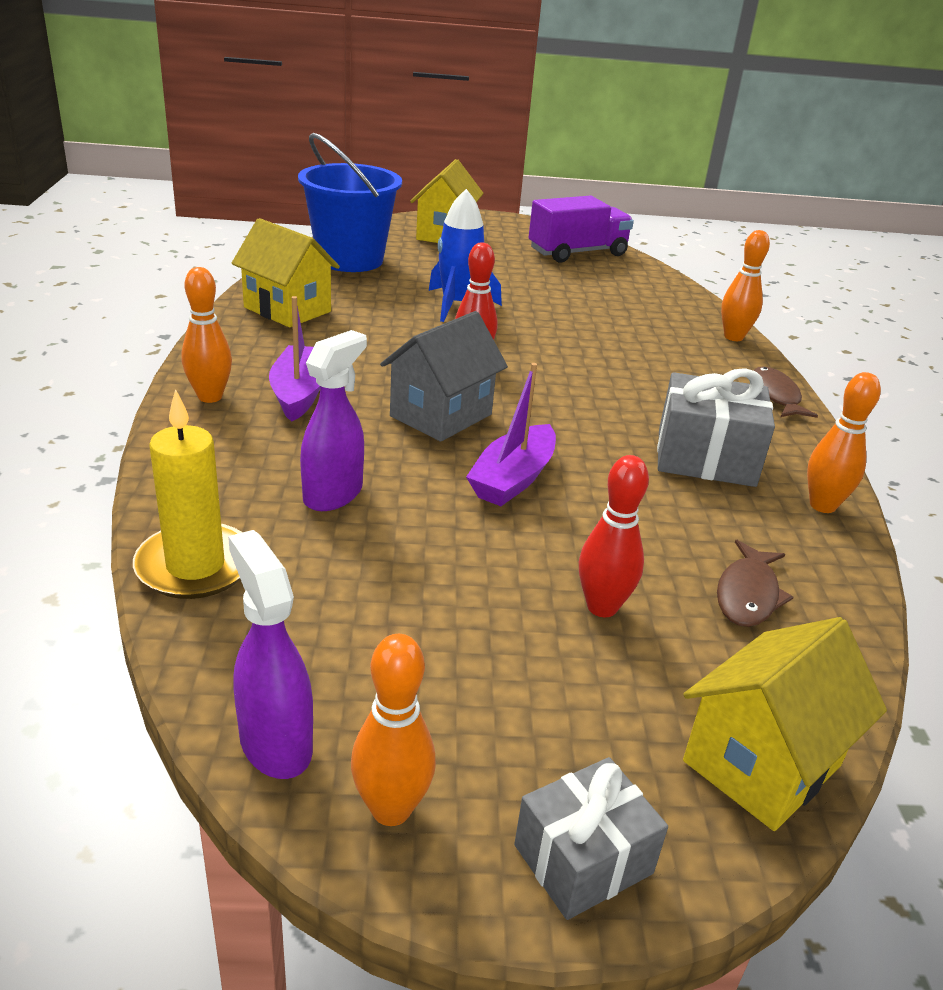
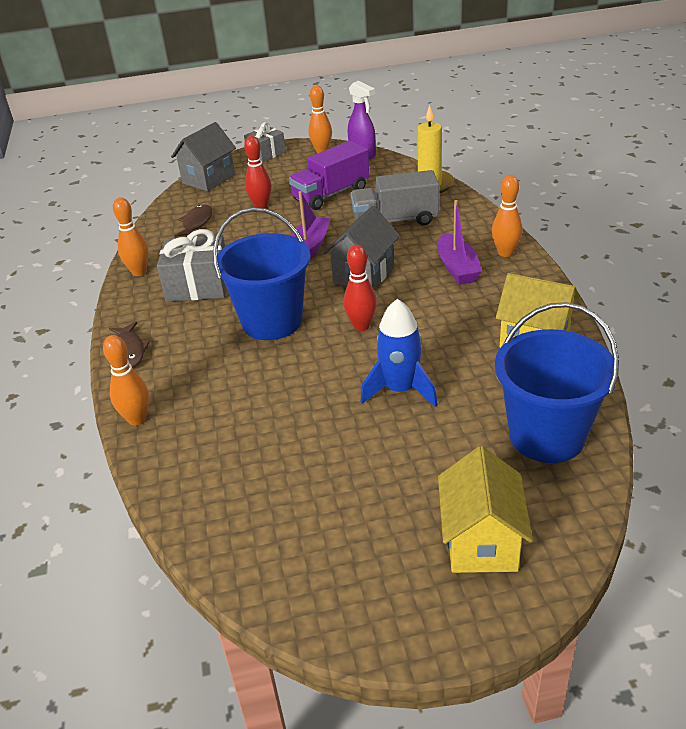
camera: 175 degrees right, 5 degrees up
(333, 494) = (395, 220): purple spray bottle -> grey truck
(577, 253) = (296, 553): purple truck -> purple truck (331, 194)
(588, 387) = (272, 321): none -> blue bucket
(761, 763) = (208, 179): yellow house -> grey house

